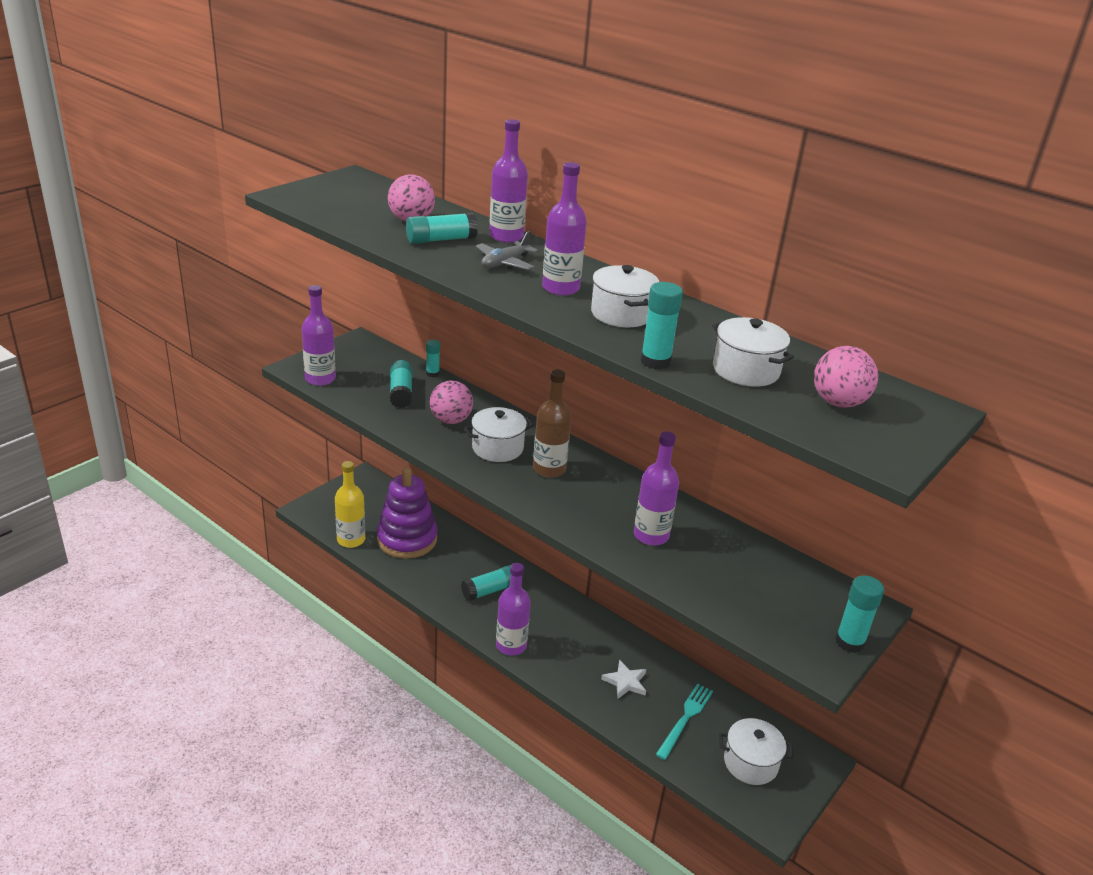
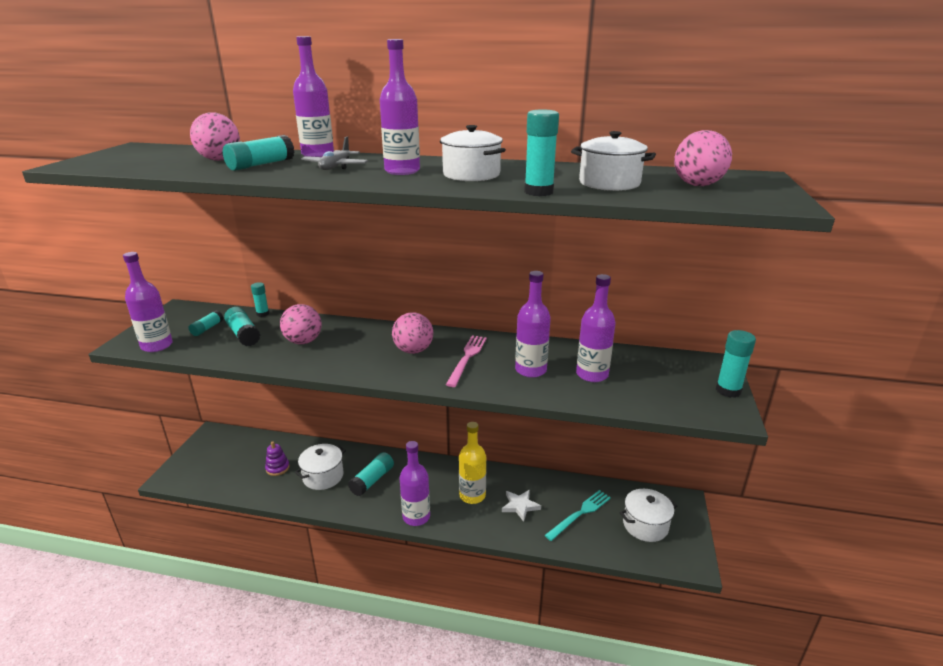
camera: 25 degrees left, 5 degrees down
(351, 540) = (226, 487): yellow bottle -> yellow bottle (472, 495)
(372, 374) = (207, 328): none -> turquoise glue stick
(407, 539) = (277, 468): purple stacking toy -> purple stacking toy, size x0.42
(497, 448) = (359, 349): white pot -> white pot (323, 476)
(549, 469) = (413, 350): brown bottle -> pink ball
(596, 497) = (467, 358): none -> pink fork
(685, 718) = (580, 514): turquoise fork -> turquoise fork turned 45 degrees clockwise
(712, 565) = (592, 374): none -> purple bottle

